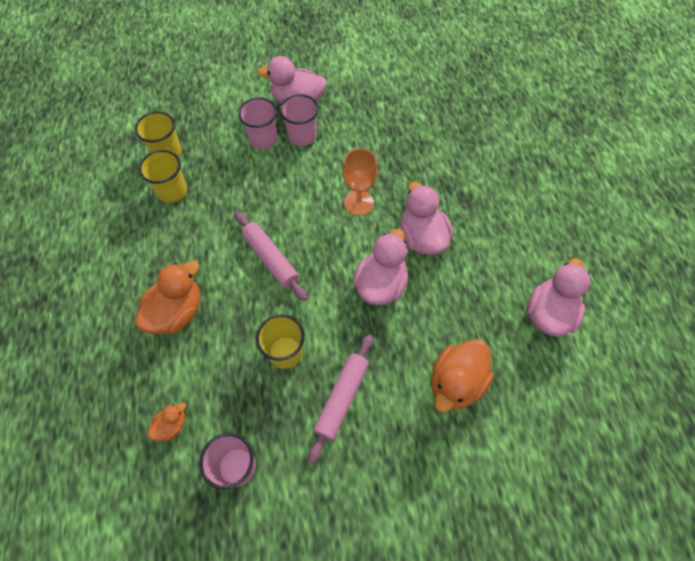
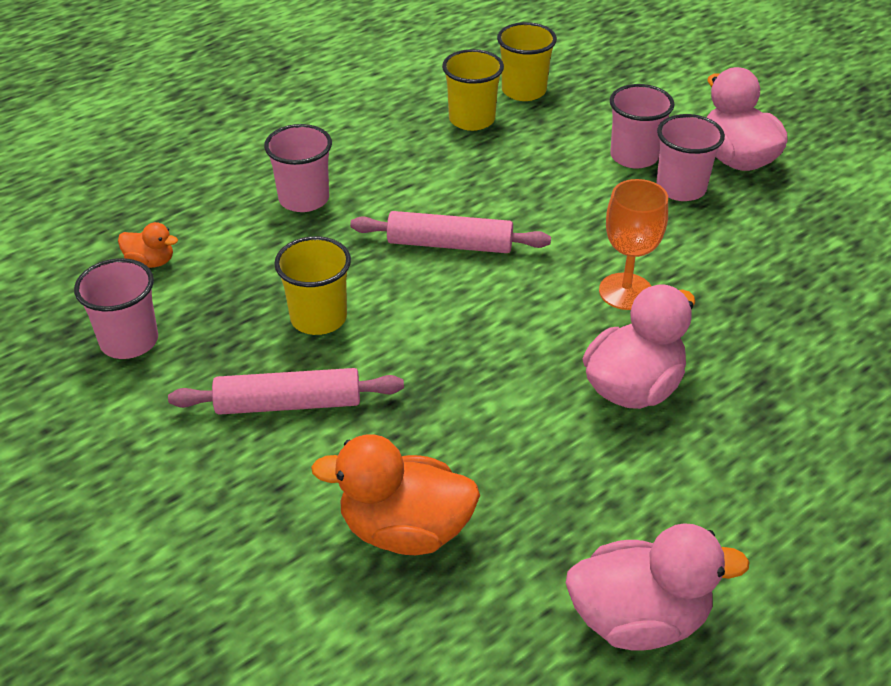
camera: 60 degrees right, 20 degrees down
(177, 312) = (304, 199): orange duck -> pink cup
(271, 259) = (449, 245): pink rolling pin -> pink rolling pin turned 75 degrees clockwise
(380, 284) = (506, 372): pink duck -> none

